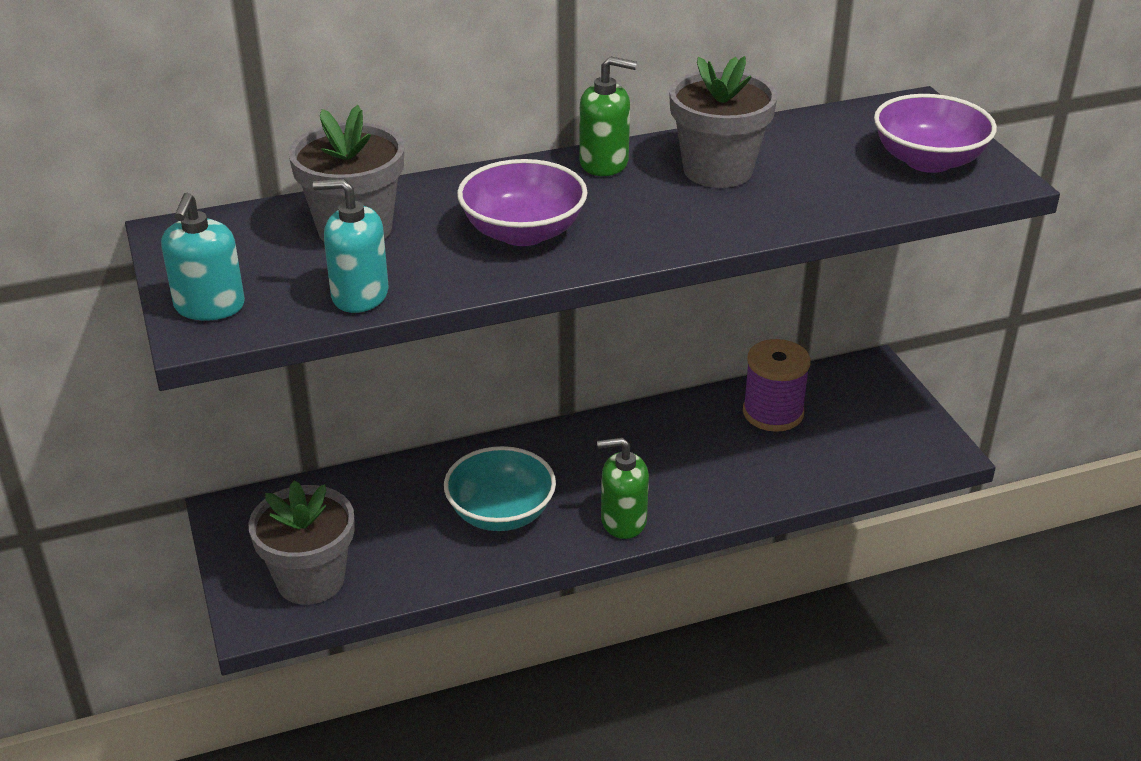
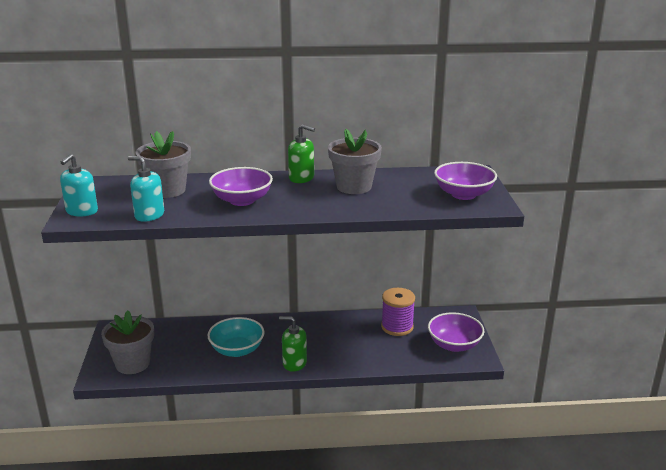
camera: 15 degrees right, 10 degrees down
(889, 432) = (454, 345): none -> purple bowl

